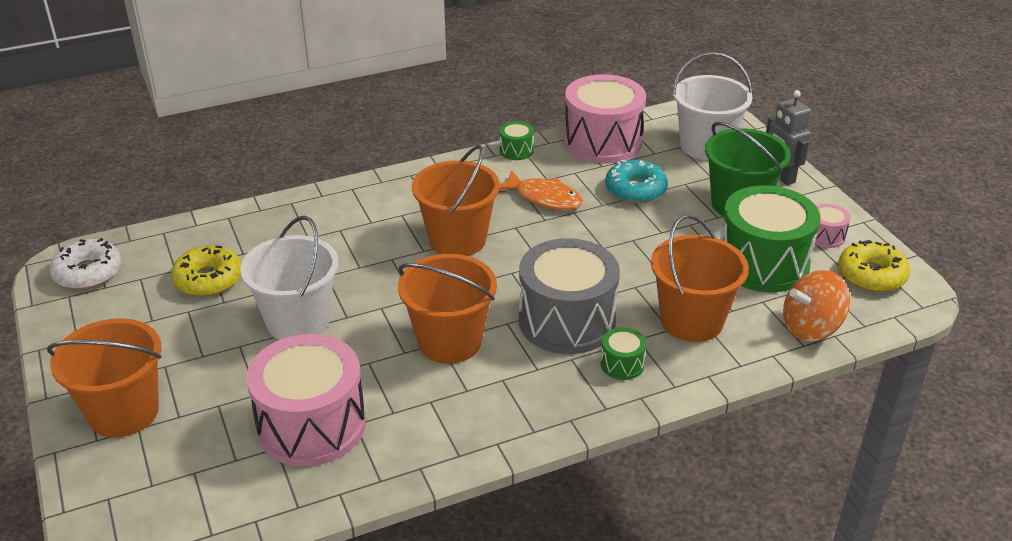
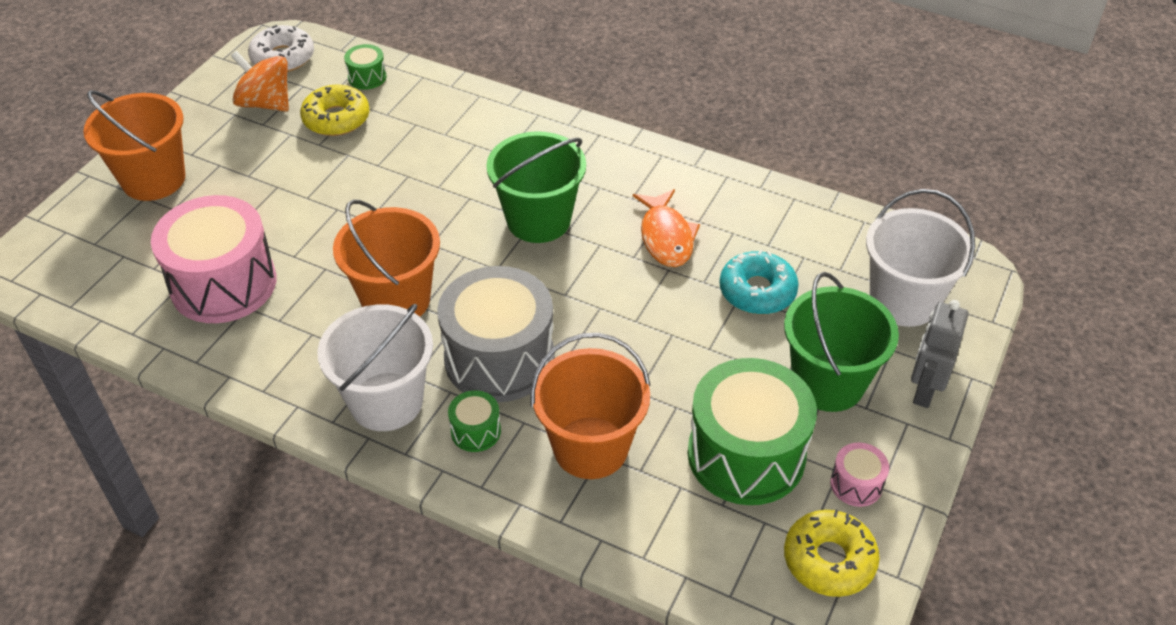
camera: 50 degrees right, 10 degrees up
(298, 321) = (335, 198): white bucket -> white bucket (386, 401)
(457, 240) = (538, 220): orange bucket -> green bucket
(516, 150) = (719, 174): green drum -> green drum (367, 77)
(602, 142) = (810, 222): pink drum -> none
(811, 328) = (677, 550): orange spinning top -> orange spinning top (266, 103)

